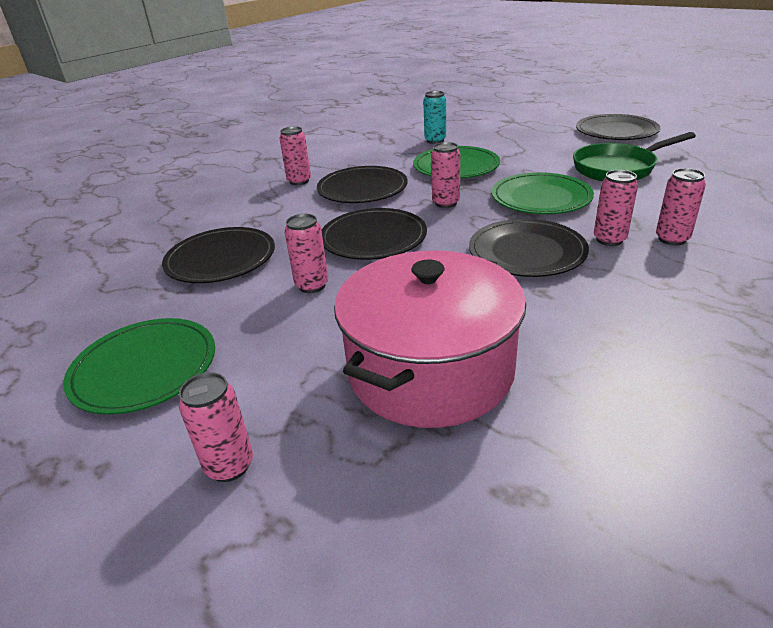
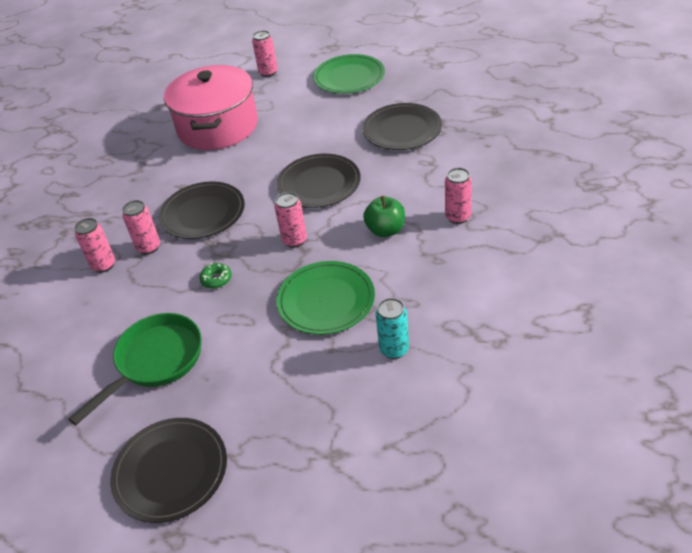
camera: 150 degrees right, 10 degrees up
(312, 285) = (320, 138): pink can -> none
(362, 189) = (385, 230): black plate -> green apple
(541, 198) = (216, 279): green plate -> green donut

